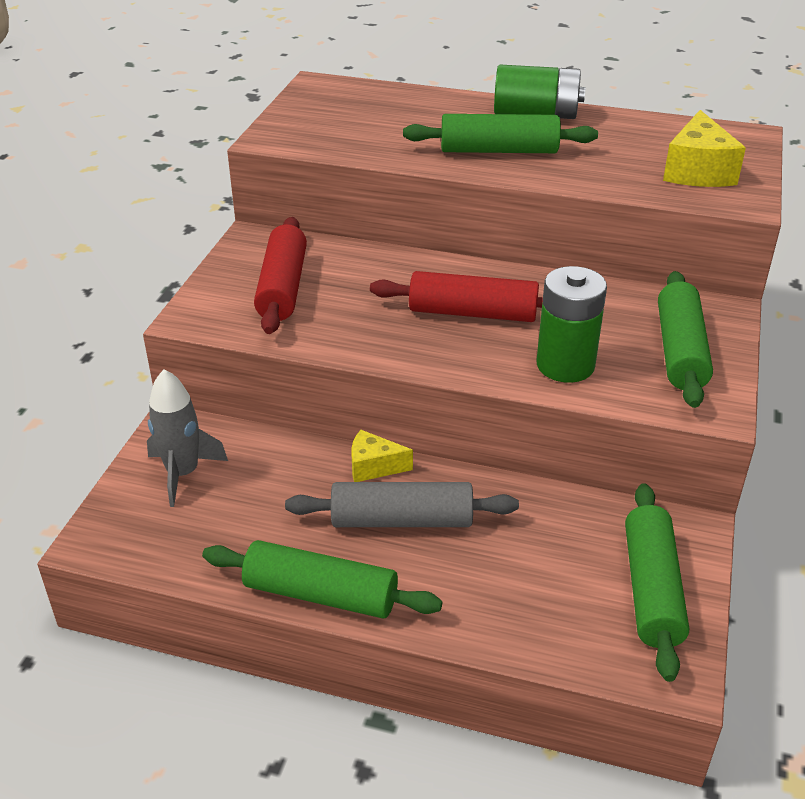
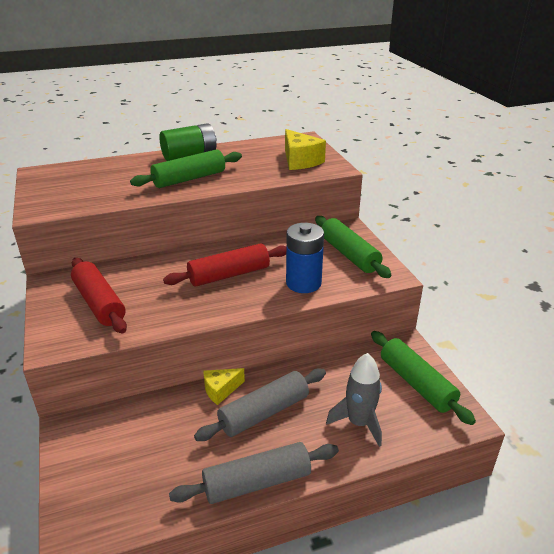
camera: 35 degrees left, 5 degrees down
(183, 473) = (100, 454): grey rocket -> grey rocket (359, 423)
(321, 594) = (257, 482): green rolling pin -> grey rolling pin
(565, 365) = (303, 283): green battery -> blue battery

